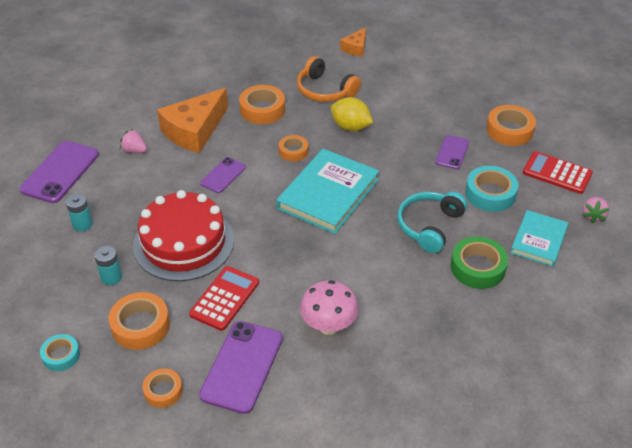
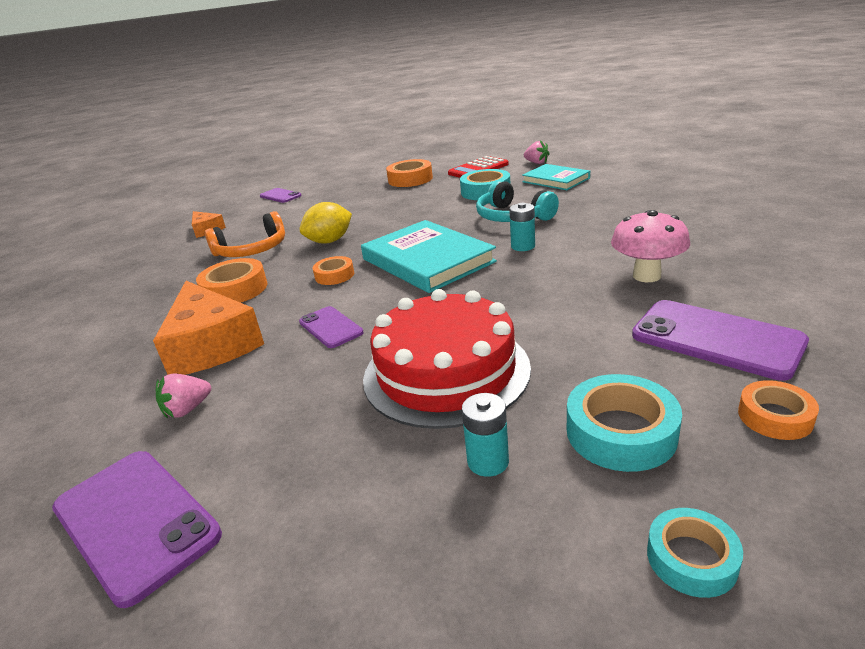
camera: 65 degrees left, 15 degrees down
(82, 224) = (320, 494): turquoise battery -> turquoise battery (523, 246)
(140, 326) = (621, 432): orange tape -> turquoise tape
(224, 298) = (580, 343): red calculator -> none
(452, 152) = (417, 201): purple phone -> purple phone (280, 196)
(477, 267) = (580, 202): green tape -> none

